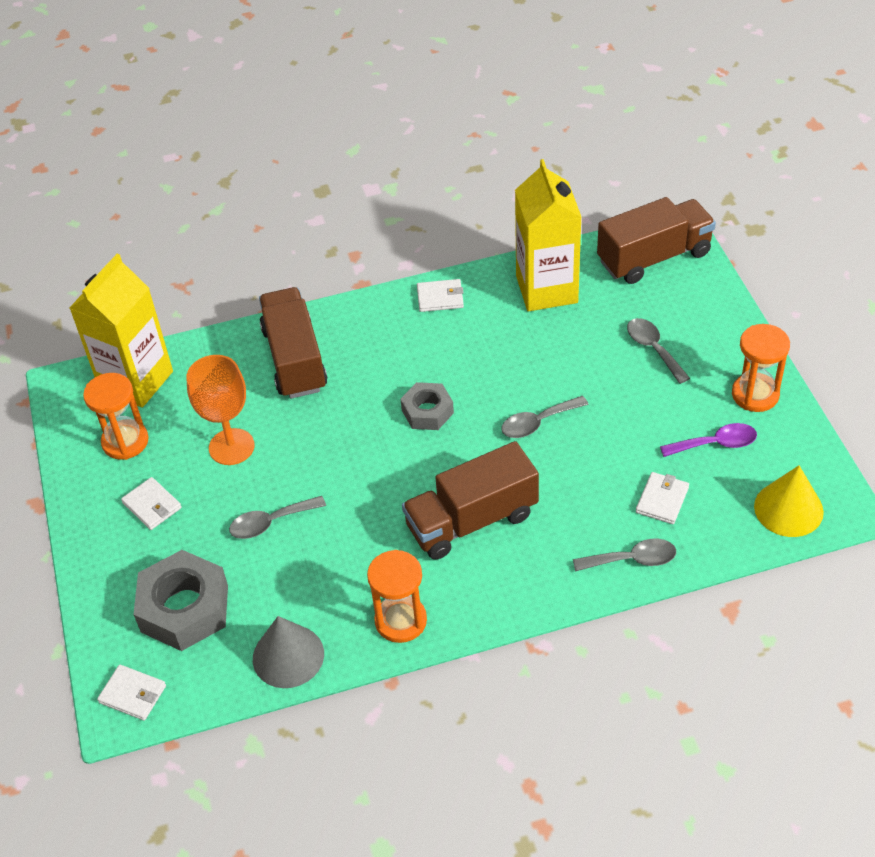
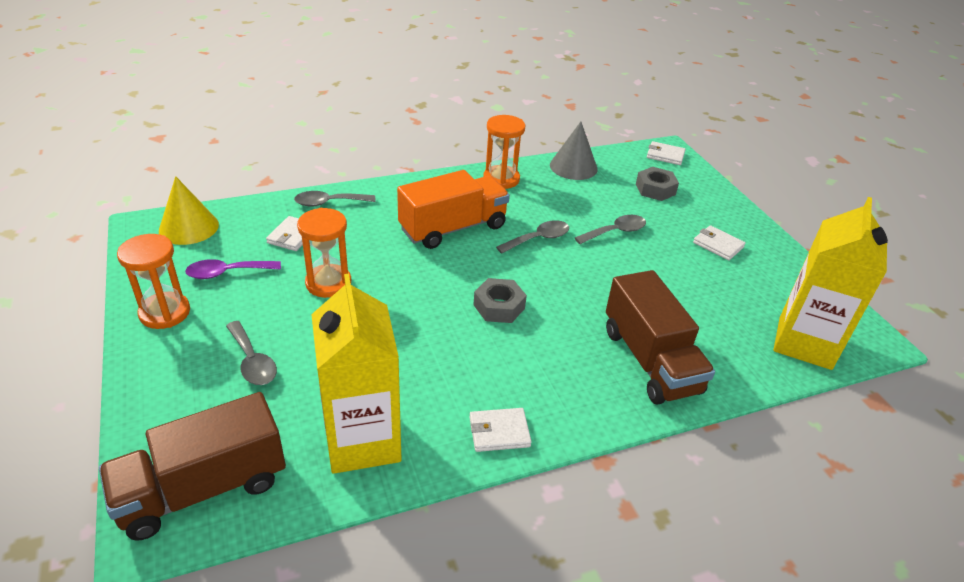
camera: 170 degrees right, 10 degrees down
(125, 441) = (774, 290): orange hourglass -> orange hourglass (328, 283)
(185, 608) = (655, 189): grey nut -> grey nut, size x0.60
(231, 447) = (675, 283): orange goblet -> none
(471, 520) = (453, 228): brown truck -> orange truck
(537, 423) = (391, 294): grey spoon -> grey spoon (538, 239)

